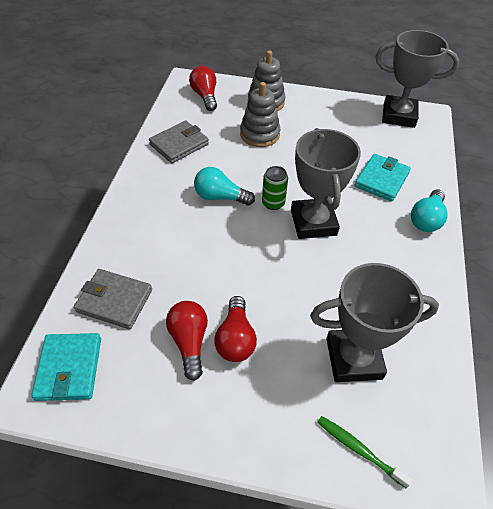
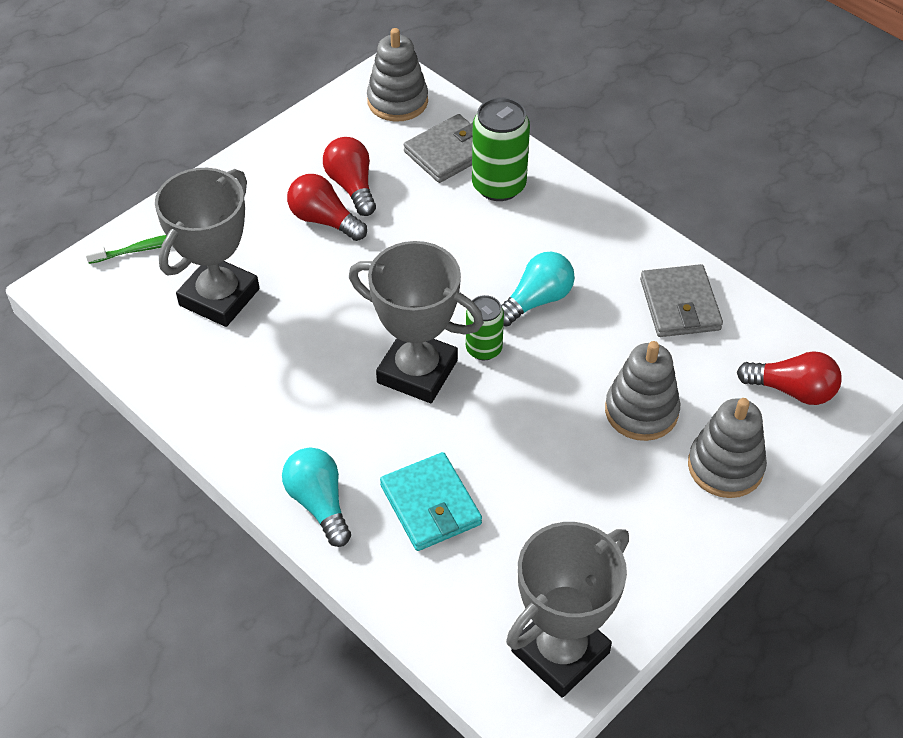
camera: 125 degrees right, 0 degrees up
(69, 368) = (397, 101): turquoise wallet -> grey stacking toy
(133, 256) = (498, 186): none -> green can
(189, 342) = (352, 186): red light bulb -> red light bulb turned 135 degrees counterclockwise

